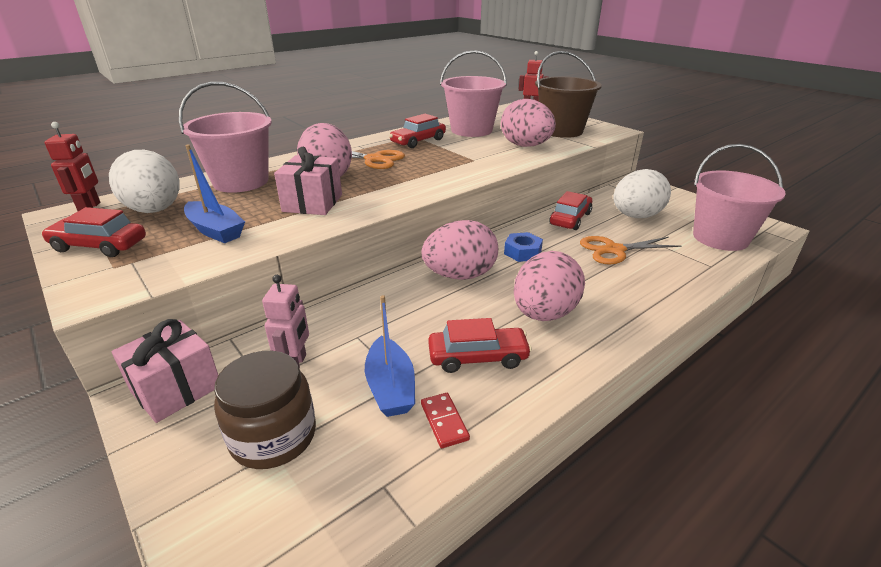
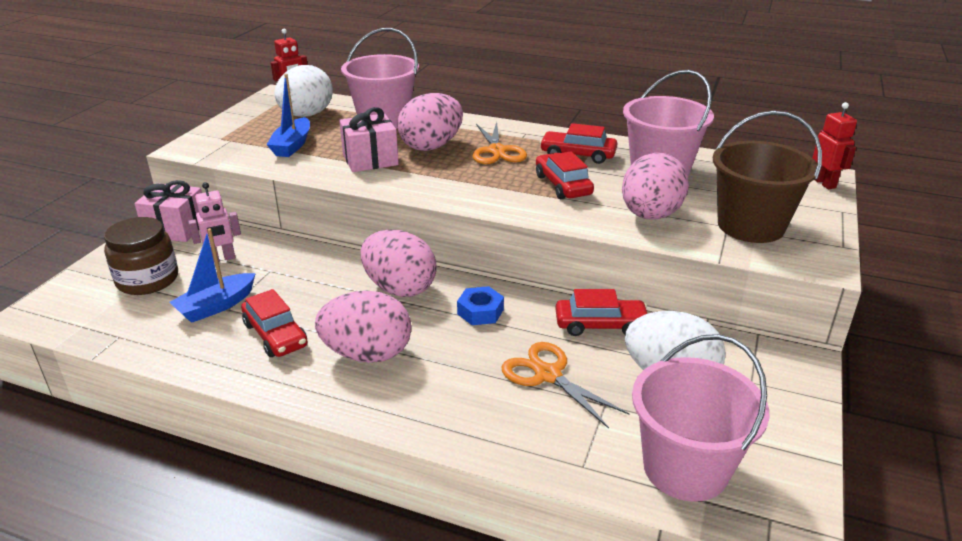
camera: 60 degrees right, 0 degrees up
(99, 246) = (244, 123): red car -> red car (563, 185)
(444, 421) = (189, 342): red domino -> none

